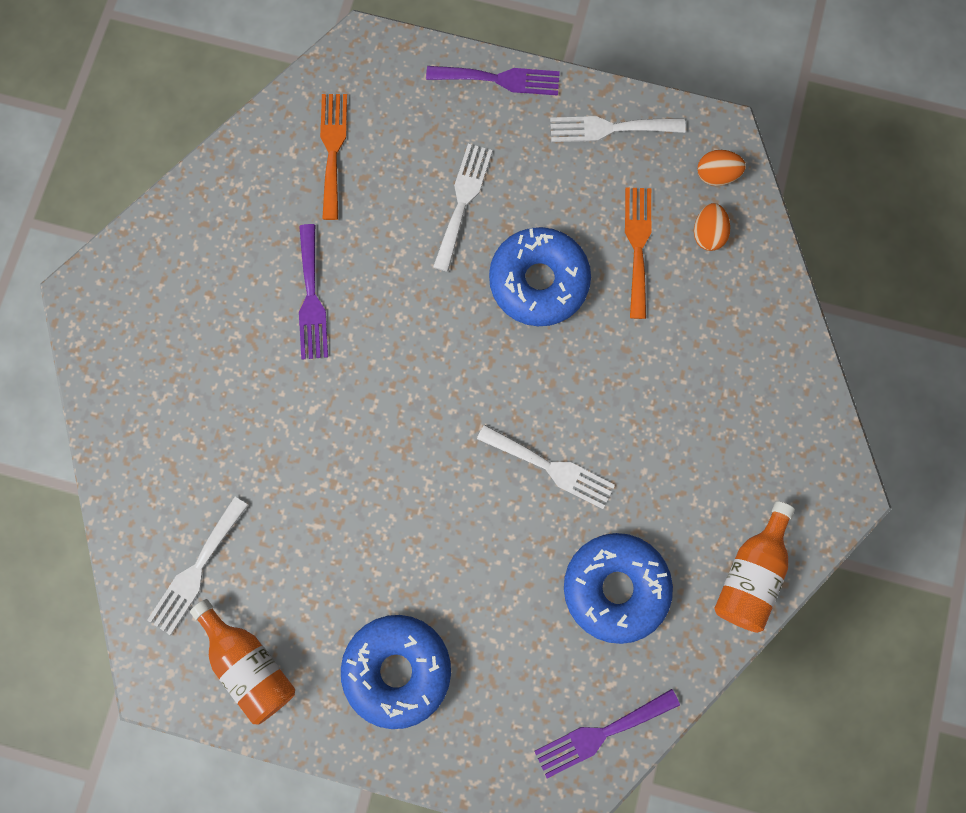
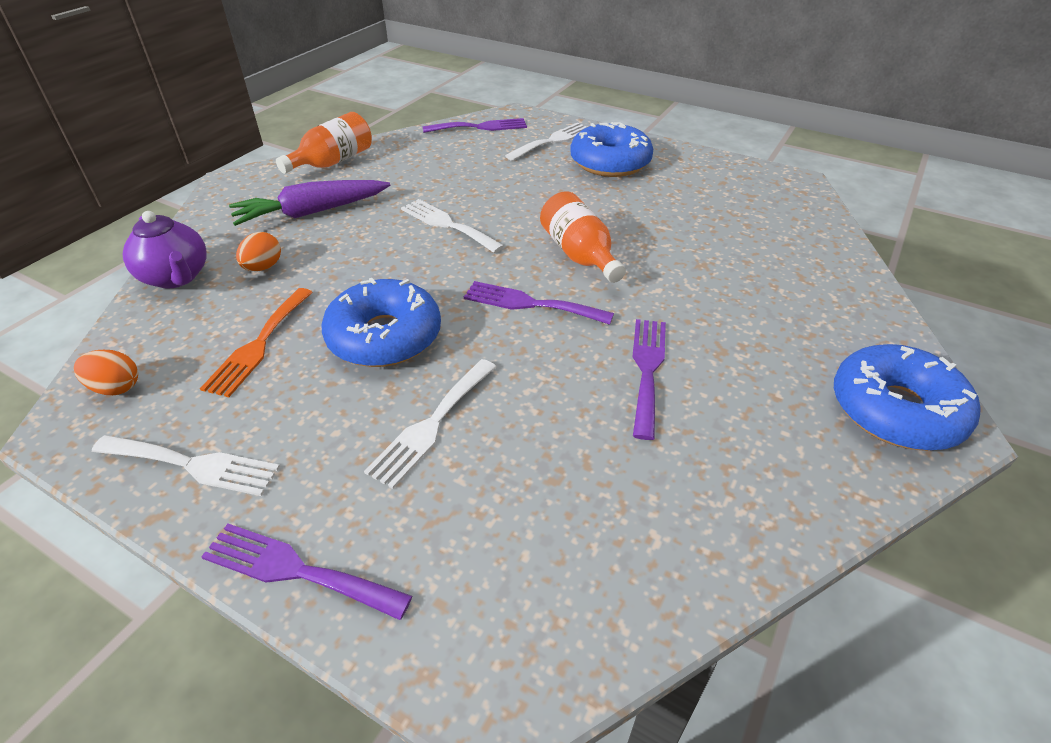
camera: 165 degrees left, 35 degrees down
(196, 570) = (771, 221): white fork -> white fork (552, 141)
(250, 663) = (723, 178): orange bottle -> orange bottle (579, 255)
(333, 150) = (591, 526): orange fork -> none
(427, 357) = (530, 304): none -> purple fork
(615, 587) = (433, 170): blue donut -> blue donut (895, 410)
(707, 234) = (178, 340): orange egg -> orange egg (263, 267)
(709, 452) = (312, 212): none -> purple carrot
(771, 309) = (176, 277): none -> purple teapot

